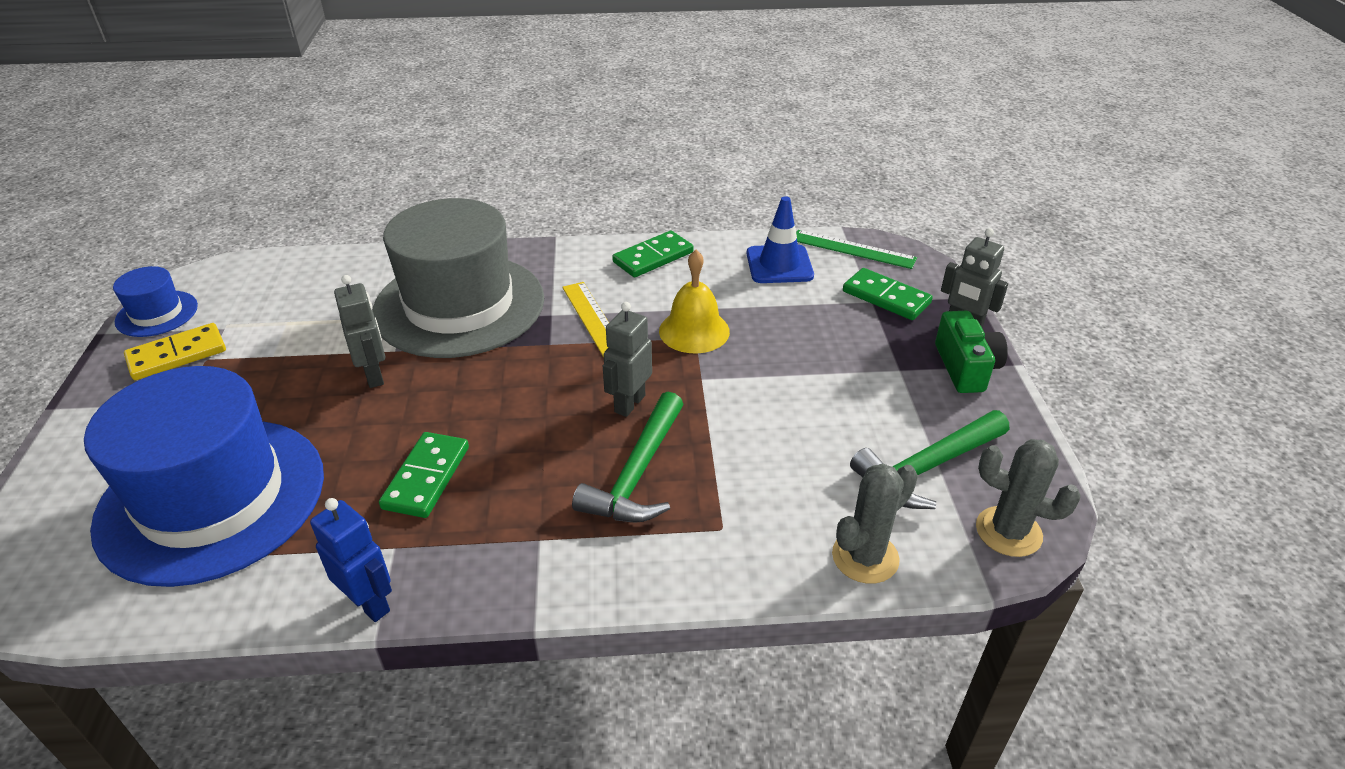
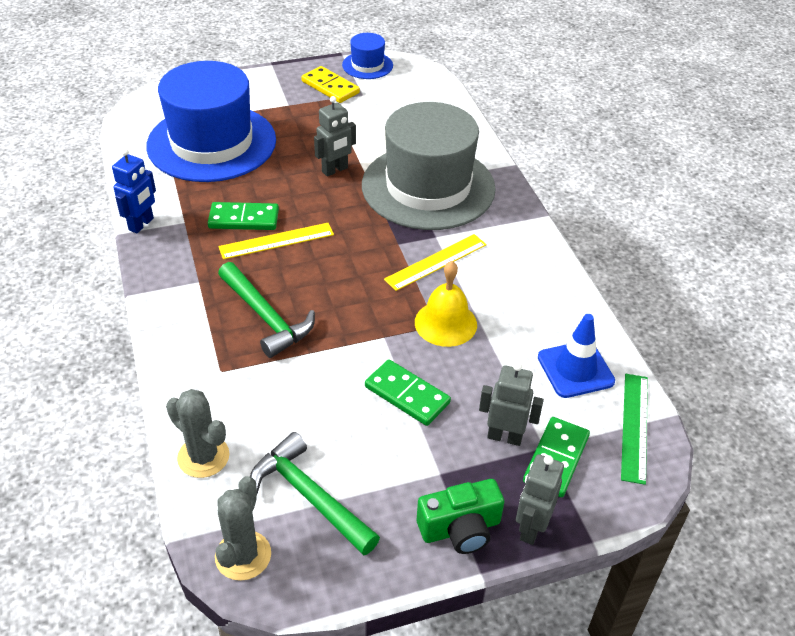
camera: 75 degrees right, 5 degrees up
(491, 448) = (276, 241): none -> yellow ruler
(629, 403) = (341, 300): grey robot -> grey robot (504, 437)
(637, 474) = (266, 317): green hammer -> green hammer turned 135 degrees counterclockwise
(653, 257) = (544, 280): green domino -> green domino (407, 395)

